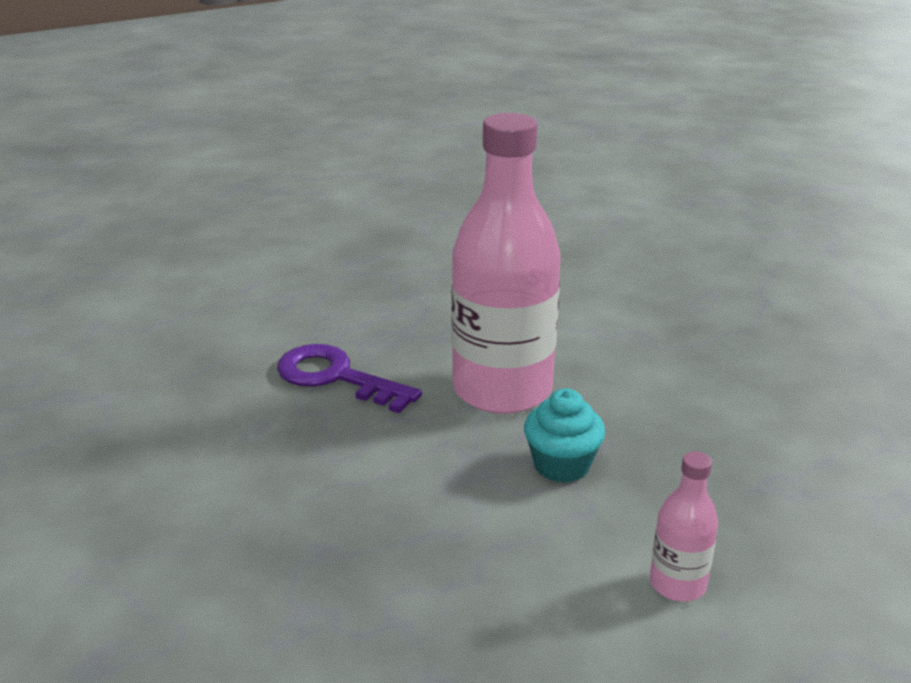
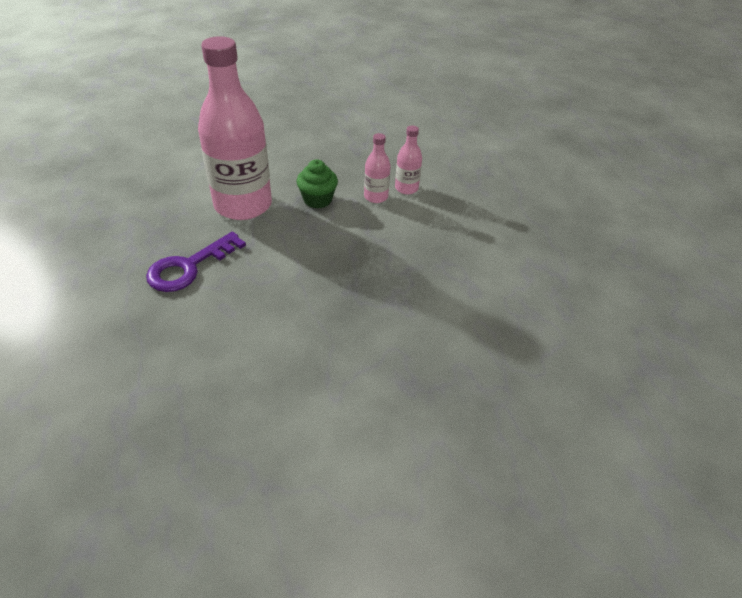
camera: 80 degrees left, 15 degrees up
(561, 465) = (317, 200): turquoise cupcake -> green cupcake
(617, 540) = (376, 197): none -> pink bottle

